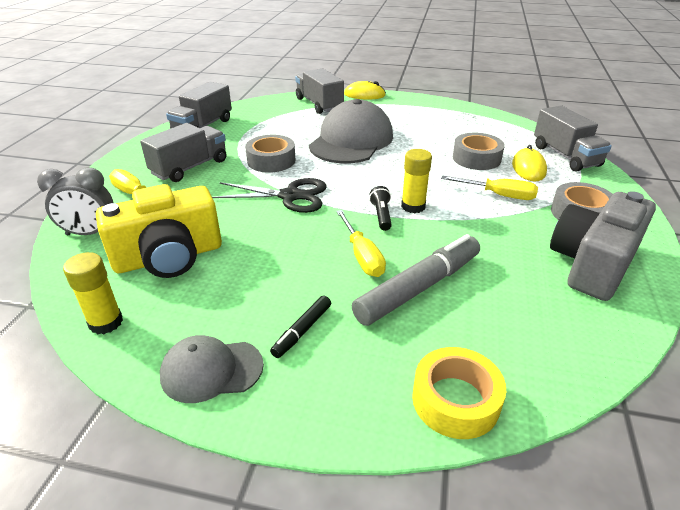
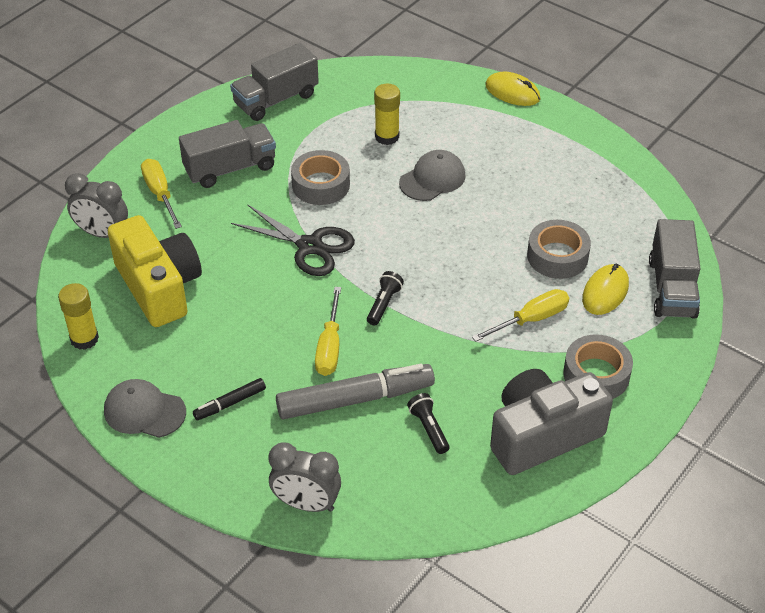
camera: 25 degrees right, 10 degrees up
(169, 257) = (159, 287): yellow camera -> yellow camera turned 120 degrees counterclockwise
(319, 104) = (439, 96): grey truck -> none
(351, 140) = (432, 179): grey cap -> grey cap, size x0.55
(413, 206) = (425, 303): yellow glue stick -> yellow glue stick (387, 137)
(455, 400) = (306, 504): yellow tape -> grey clock
(498, 195) = (531, 319): yellow screwdriver -> yellow screwdriver turned 75 degrees counterclockwise
(502, 289) = (428, 428): none -> black flashlight

